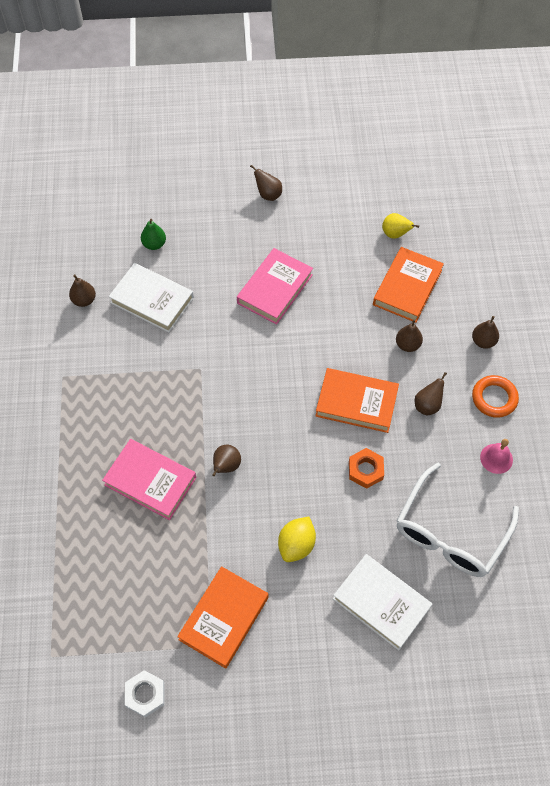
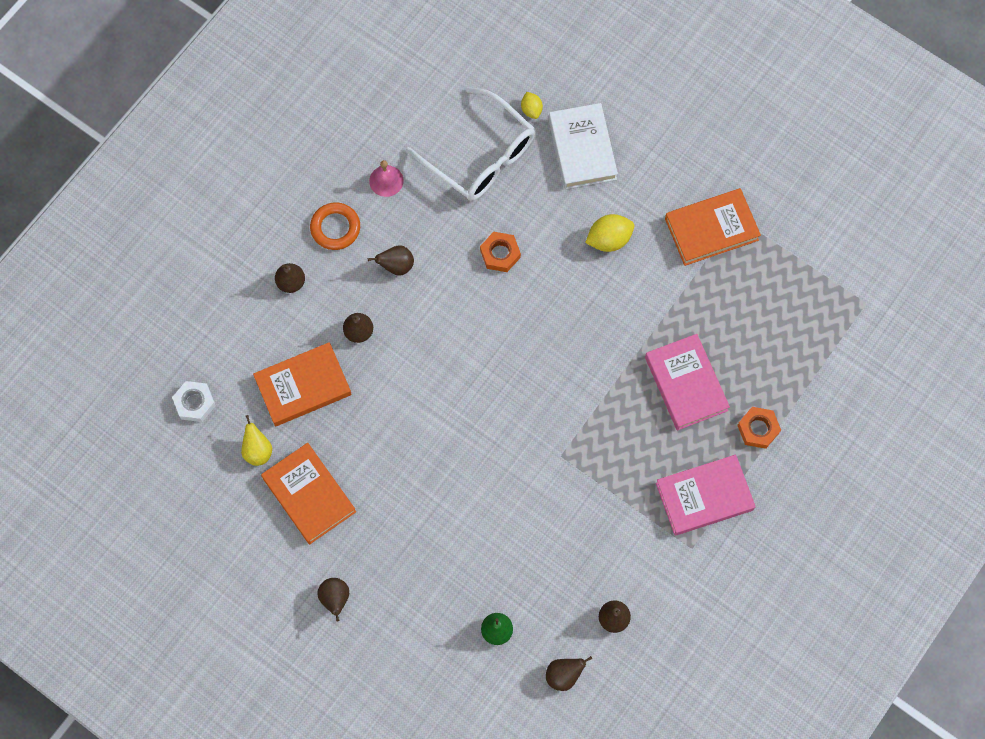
camera: 140 degrees left, 10 degrees up
(71, 489) = (758, 429): none -> orange nut
(145, 694) = (812, 221): white nut -> white nut (194, 403)
(152, 300) = (549, 565): white book -> none
(226, 466) = (612, 347): brown pear -> brown pear (563, 675)
(274, 289) = (424, 484): pink book -> pink book (704, 497)
(356, 402) = (453, 315): orange book -> orange book (309, 495)
(449, 603) = (531, 110): none -> yellow lemon
(450, 533) = (481, 156): white glasses -> white glasses turned 60 degrees clockwise

